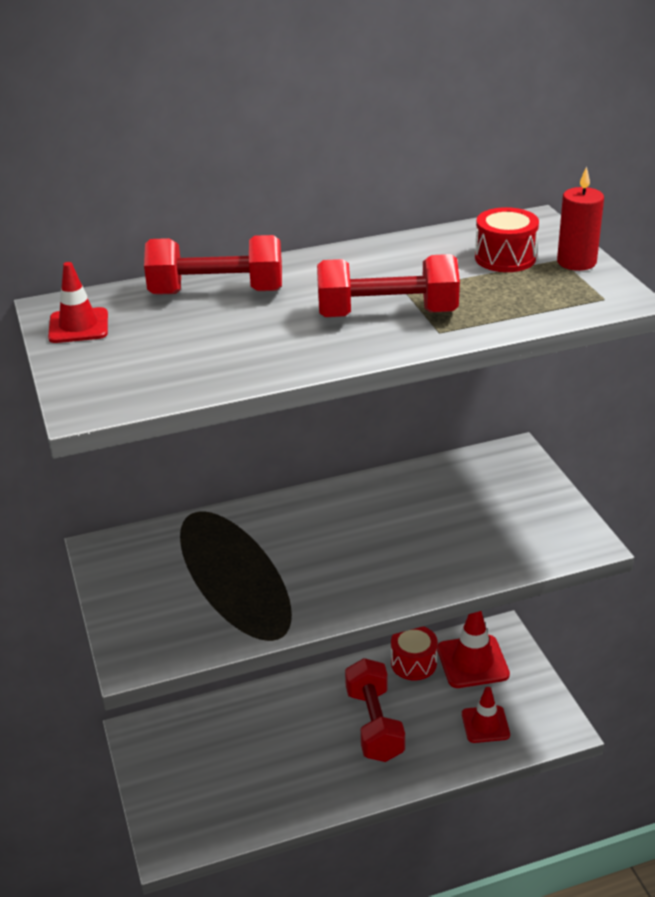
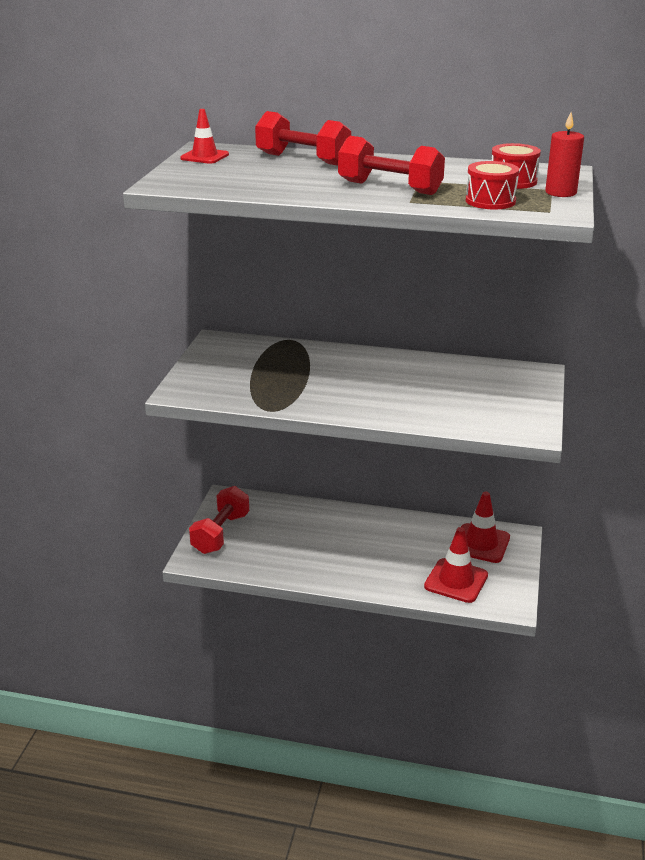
camera: 30 degrees right, 5 degrees down
(374, 724) = (378, 551): red dumbbell -> red dumbbell (220, 533)
(413, 663) = (437, 529): red drum -> red drum (490, 201)
(485, 724) = (456, 581): red traffic cone -> red traffic cone, size x1.53

